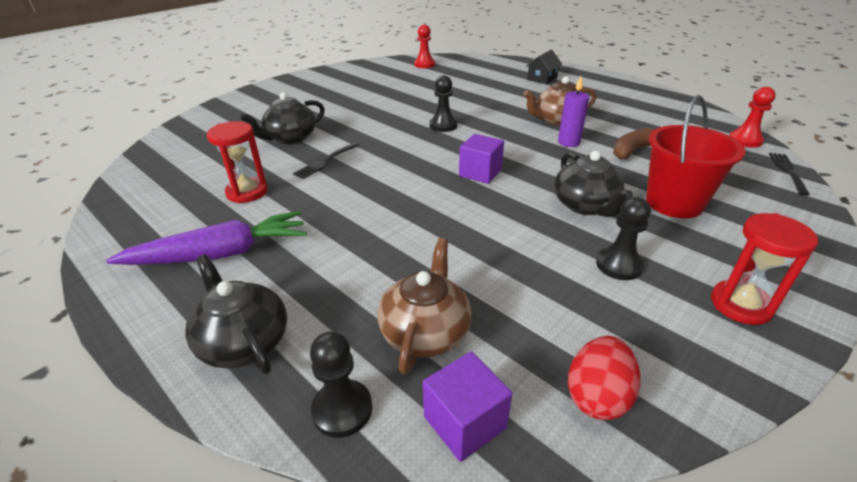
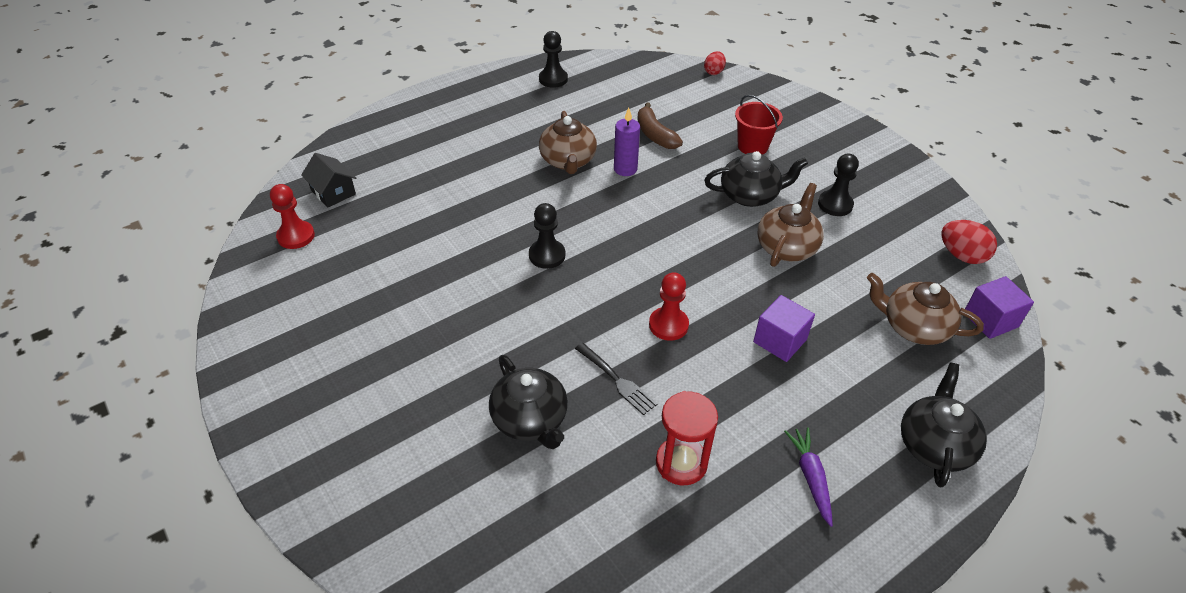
camera: 80 degrees left, 10 degrees up
(220, 254) = (810, 478): purple carrot -> purple carrot, size x0.55
(244, 342) = (934, 445): black teapot -> black teapot turned 135 degrees clockwise
(342, 409) = (990, 381): black pawn -> black pawn (553, 79)
(480, 173) = (676, 248): purple cube -> purple cube (780, 341)
(517, 232) = (786, 247): none -> brown teapot
(542, 78) = (432, 137): black house -> black house (333, 192)
(674, 203) = (752, 146): red bucket -> red bucket, size x0.67
(740, 305) = (877, 166): red hourglass -> none
(745, 140) = (653, 67): red pawn -> red pawn (668, 325)
(788, 172) = (713, 72): black fork -> red egg

